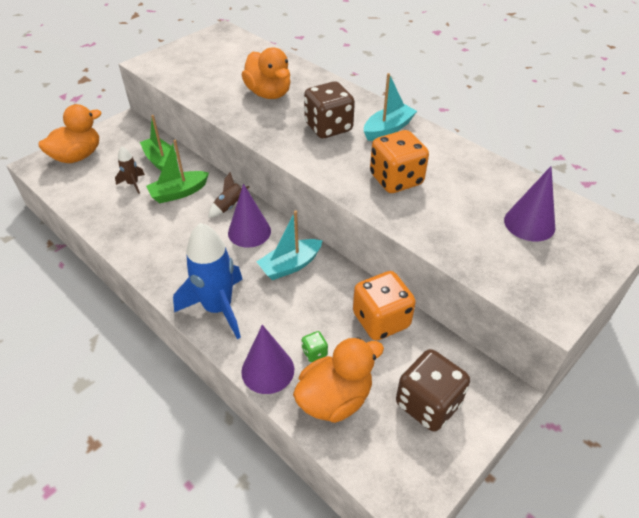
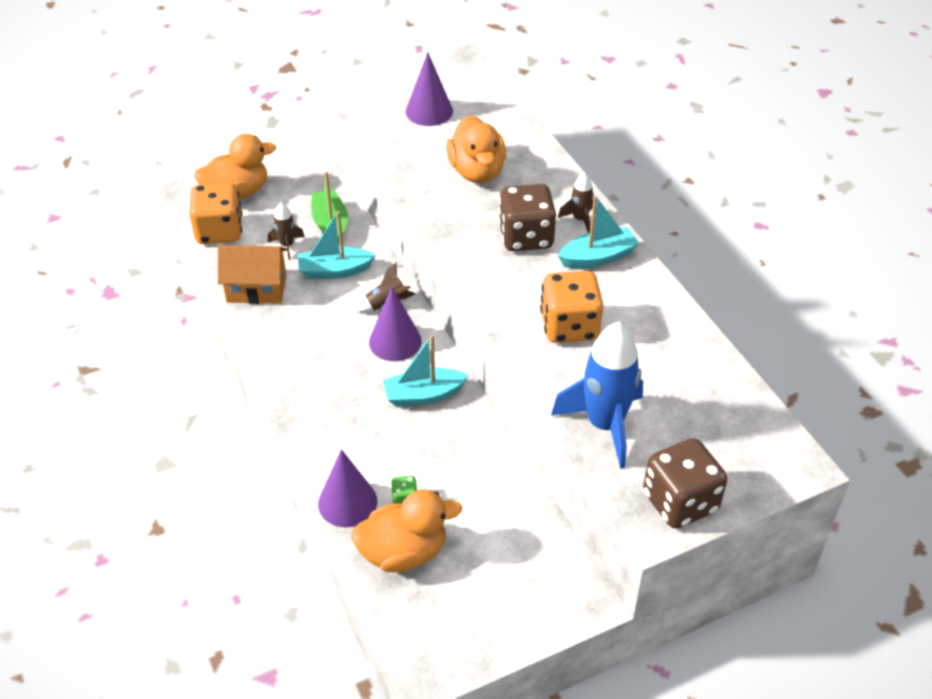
camera: 20 degrees right, 0 degrees up
(120, 220) = (256, 288): none -> orange house
(179, 193) = (335, 271): green boat -> turquoise boat
(218, 308) = (324, 421): blue rocket -> blue rocket (604, 425)
(360, 108) = (580, 219): none -> brown rocket
(381, 320) = (495, 486): orange dice -> orange dice (219, 231)
(428, 404) = (498, 588): brown dice -> brown dice (680, 502)
(529, 223) = (695, 422): purple cone -> purple cone (429, 111)

